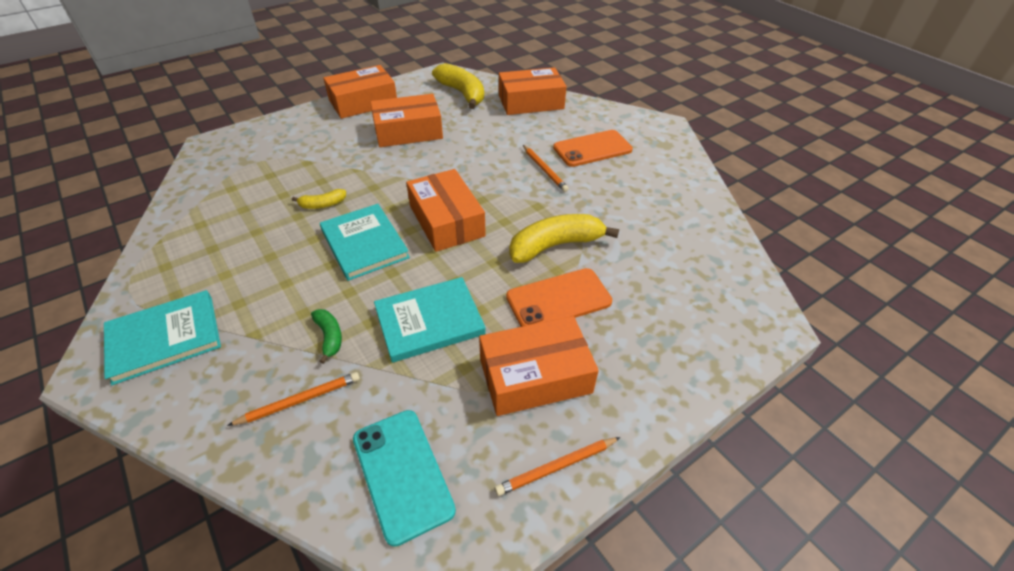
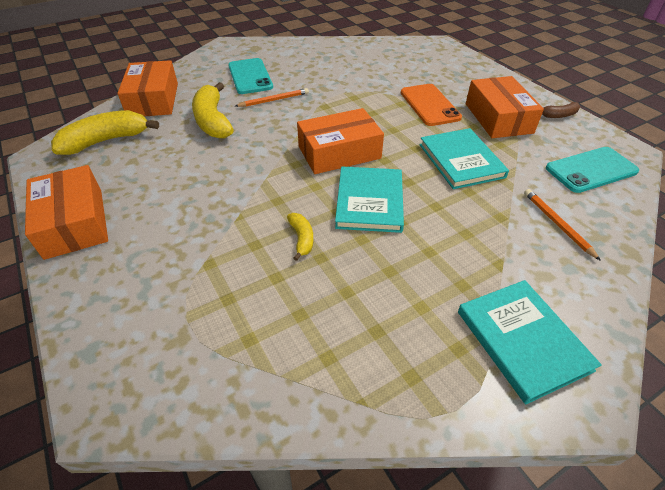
camera: 85 degrees left, 0 degrees up
(329, 337) = (489, 214): green banana -> none
(364, 244) = (369, 201): turquoise book -> turquoise book turned 60 degrees counterclockwise
(408, 131) = (172, 180): orange box -> none
(555, 245) = (373, 102): yellow banana -> yellow banana (213, 121)
(557, 467) = (559, 115): orange pencil -> brown banana
(592, 149) = (250, 76): orange phone -> turquoise phone

